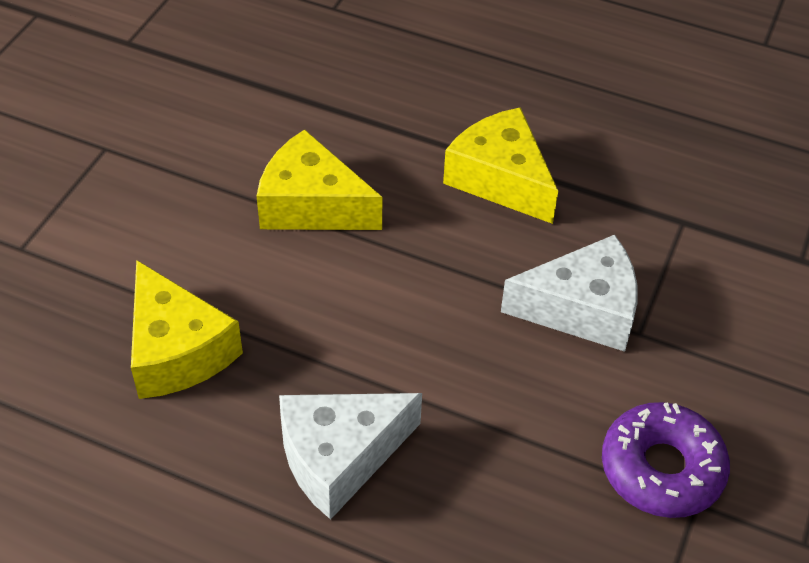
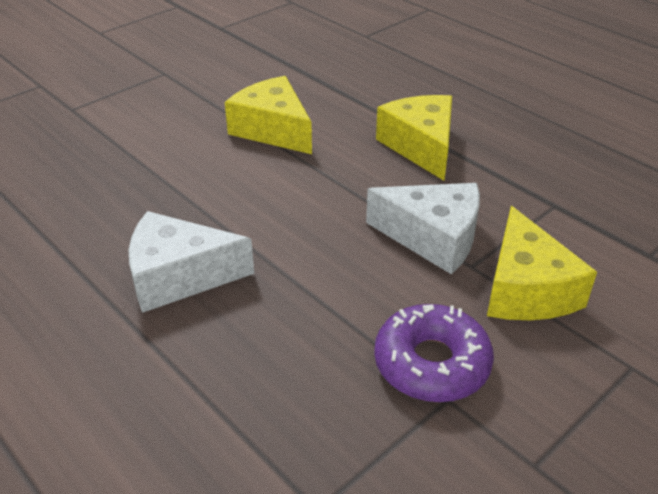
camera: 25 degrees right, 10 degrees down
(177, 350) = (120, 184): yellow cheese -> yellow cheese (526, 289)

